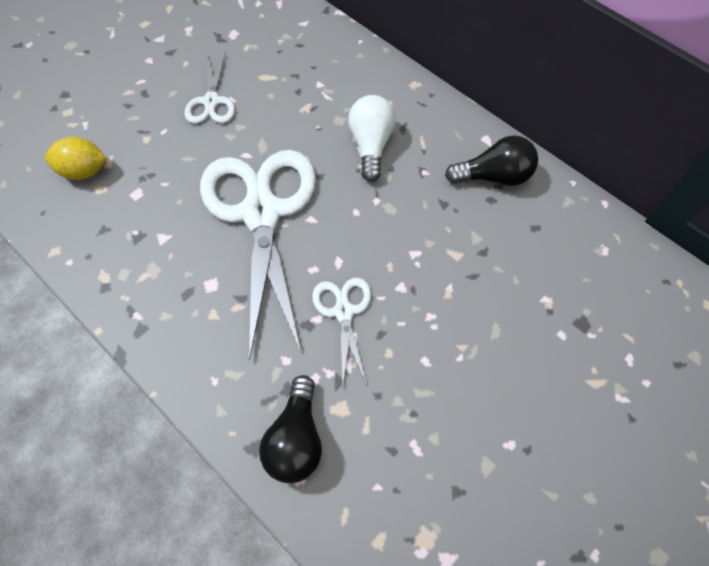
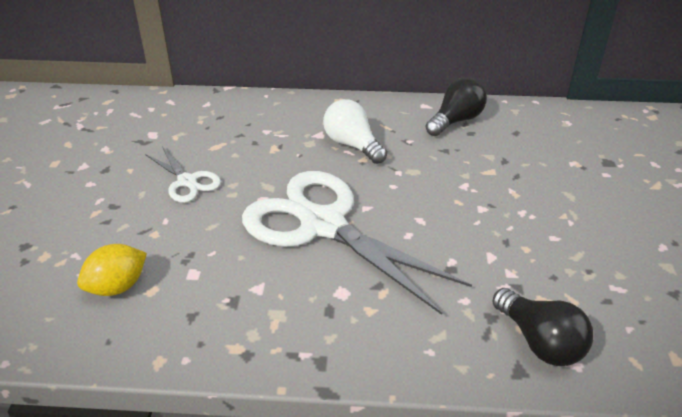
camera: 40 degrees left, 25 degrees down
(343, 312) = (464, 245): white scissors -> none

